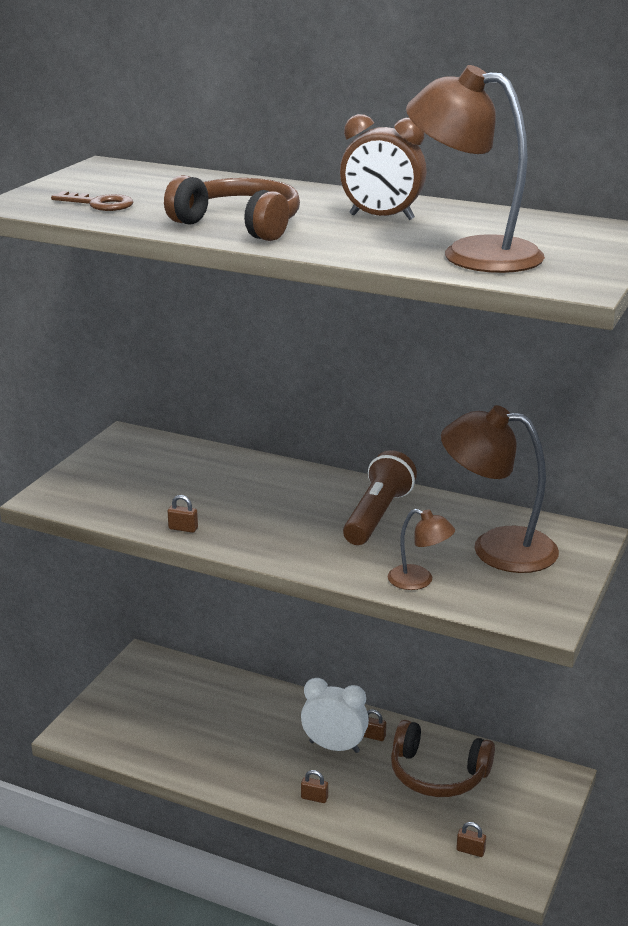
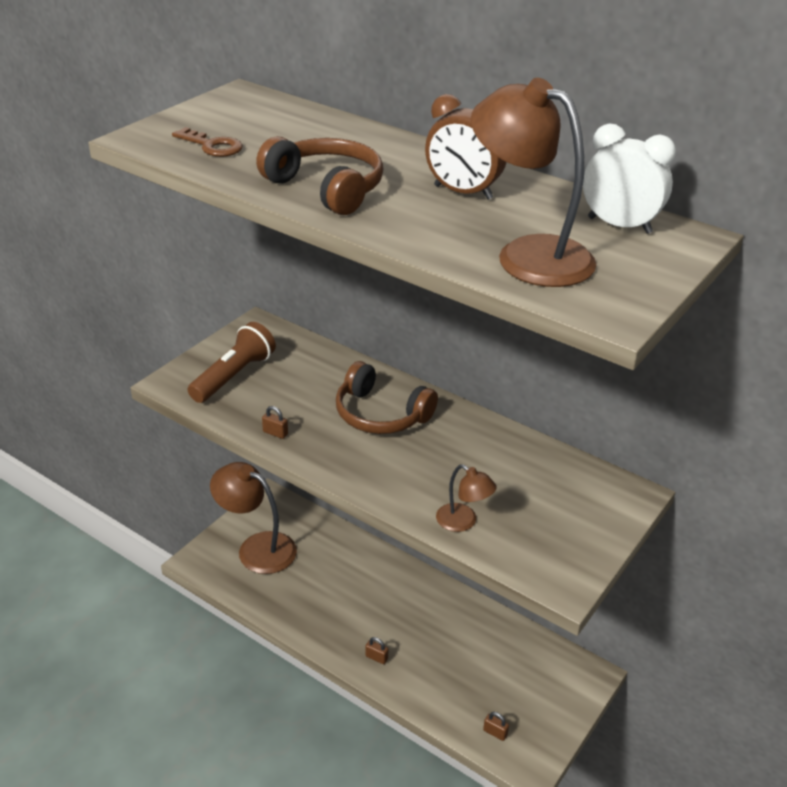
camera: 10 degrees right, 10 degrees up
(334, 747) = (406, 610): white clock -> white clock (619, 225)
(373, 736) = (441, 606): brown padlock -> none
(377, 516) = (448, 443): brown flashlight -> brown flashlight (233, 376)
(437, 774) = (487, 652): brown headphones -> brown headphones (381, 414)
(497, 548) = (545, 495): brown lamp -> brown lamp (257, 548)

